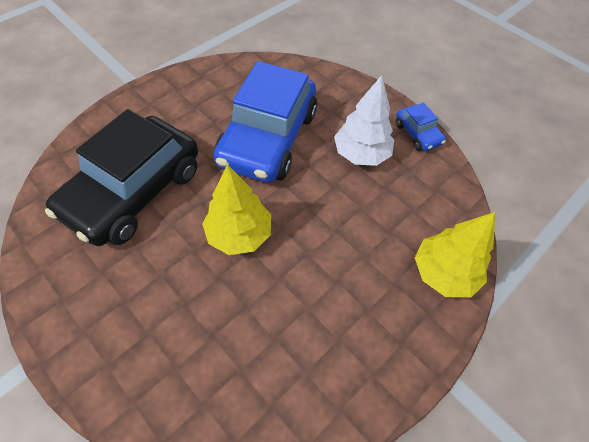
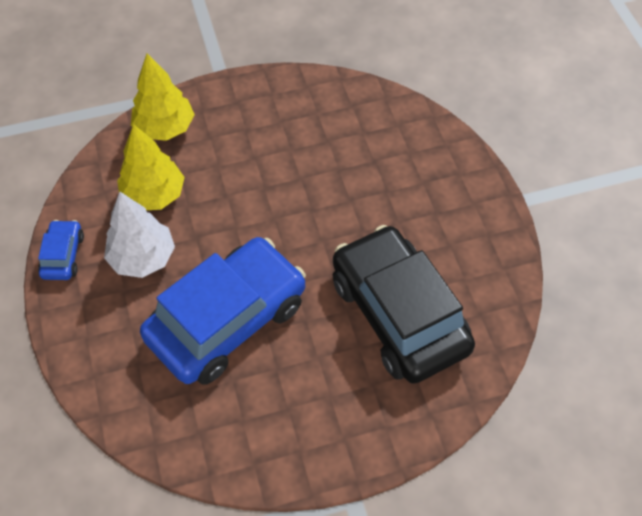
camera: 150 degrees left, 0 degrees up
(134, 191) = (398, 314): black car -> black car turned 90 degrees counterclockwise
(239, 234) = (314, 227): yellow tree -> yellow tree (154, 195)

